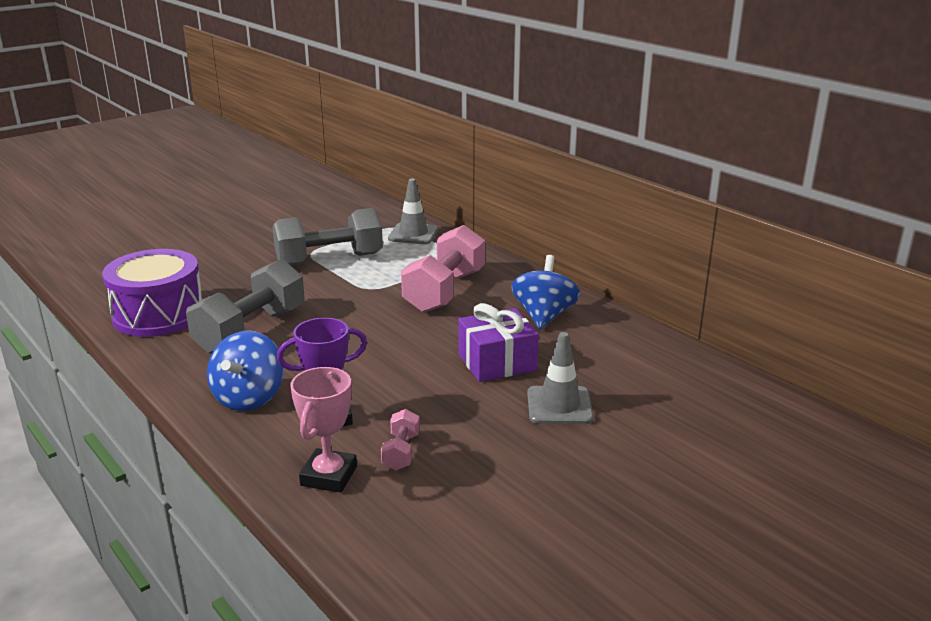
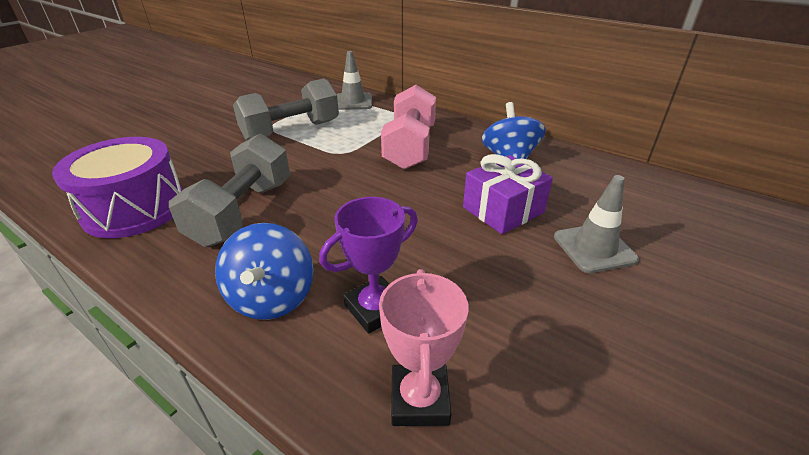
camera: 15 degrees left, 10 degrees up
(401, 452) = (482, 341): pink dumbbell -> none

